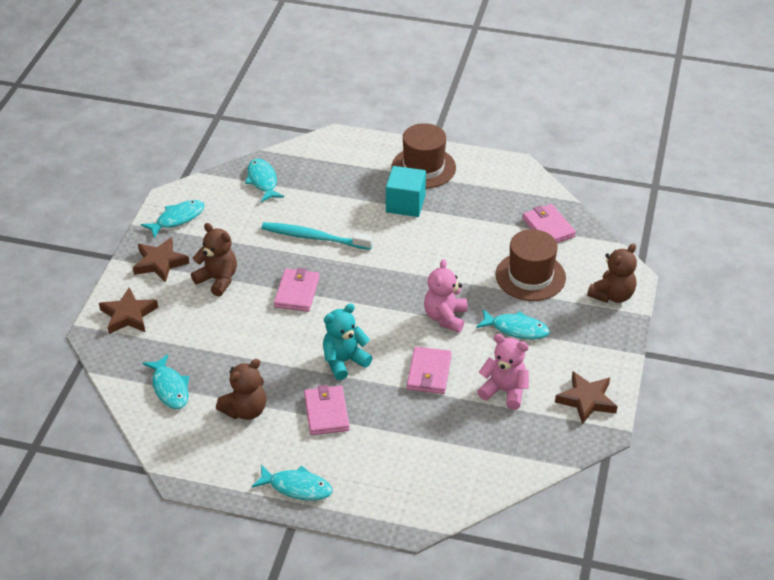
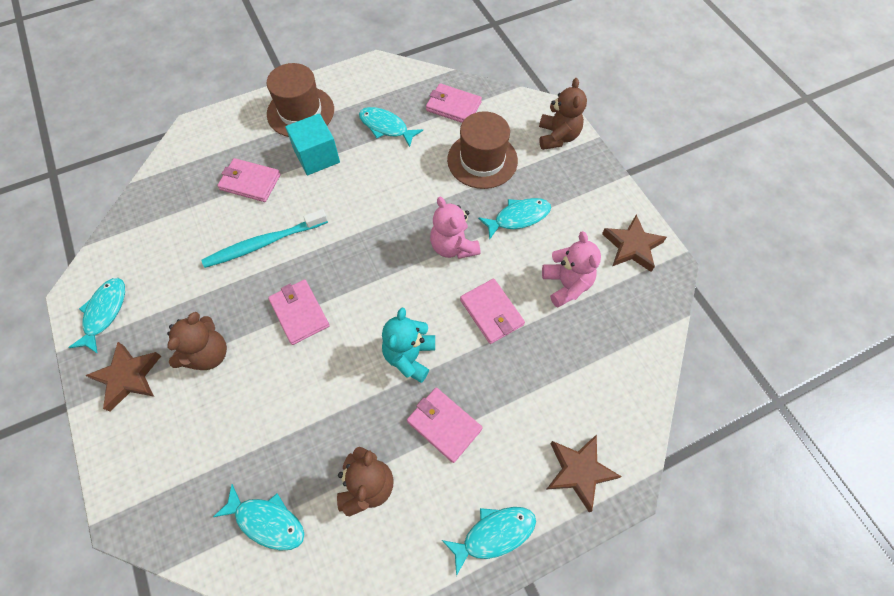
camera: 40 degrees left, 20 degrees up
(128, 315) = (145, 466): brown star -> brown star (579, 471)
(218, 280) = (208, 354): brown teddy bear -> brown teddy bear turned 120 degrees clockwise
(263, 181) = (160, 215): turquoise fish -> turquoise fish (386, 127)
(341, 194) = (250, 182): none -> pink wallet
(504, 391) = (566, 285): pink teddy bear -> pink teddy bear turned 90 degrees clockwise

